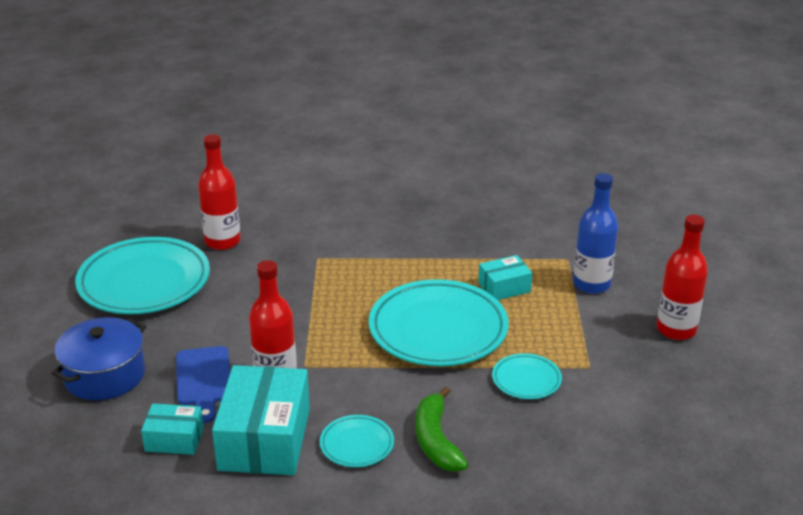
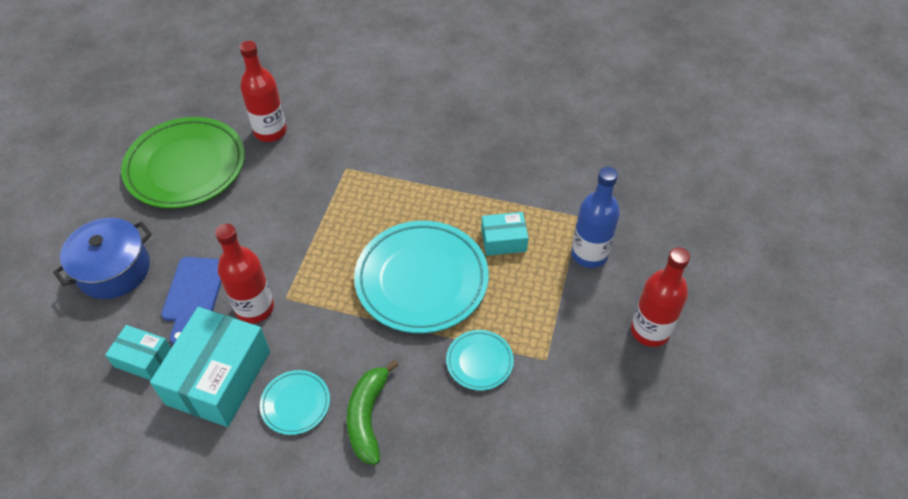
camera: 15 degrees right, 20 degrees up
(144, 282) = (186, 167): turquoise plate -> green plate

